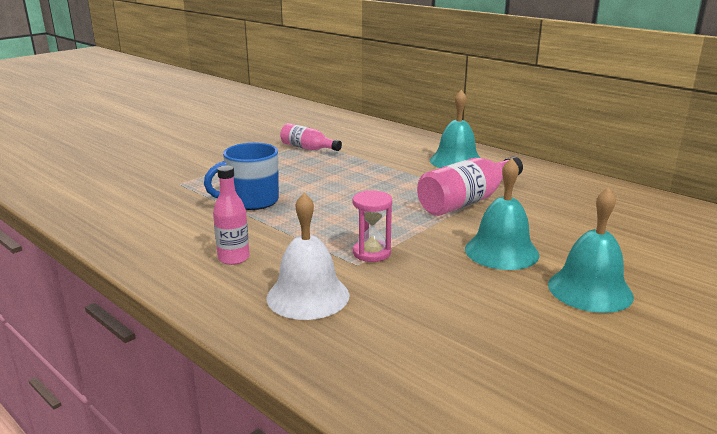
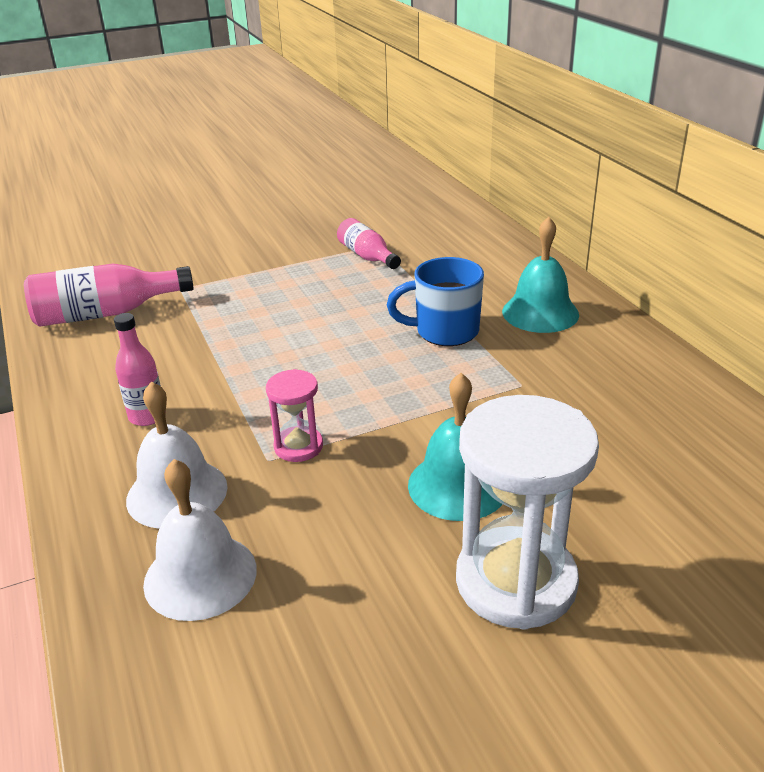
camera: 25 degrees right, 10 degrees up
(252, 201) = (233, 333): blue mug -> blue mug (445, 332)
(379, 337) = (200, 576): none -> white bell
(467, 201) = (491, 388): pink bottle -> pink bottle (106, 313)
(590, 290) = (516, 581): turquoise bell -> white hourglass

